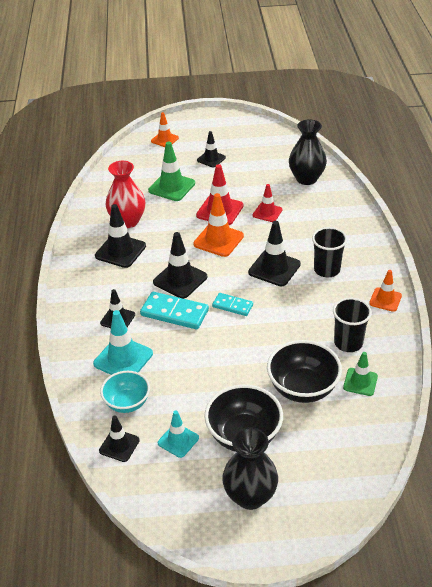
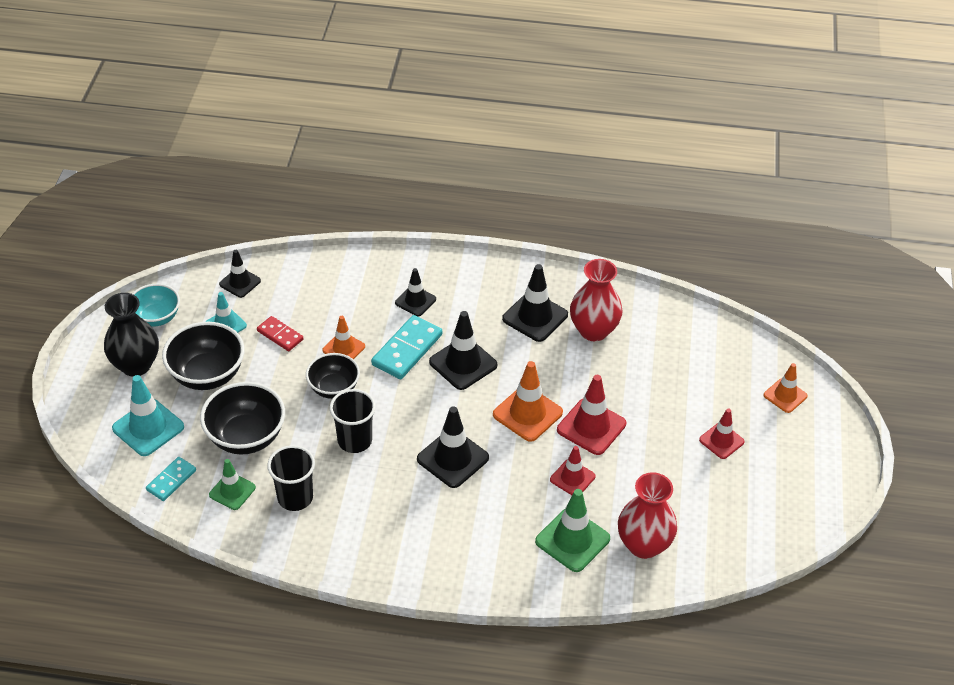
camera: 100 degrees right, 5 degrees up
(123, 359) = (352, 298): turquoise traffic cone -> turquoise traffic cone (148, 428)
(127, 403) = (290, 294): turquoise bowl -> turquoise bowl (156, 317)
(172, 187) = (660, 385): green traffic cone -> green traffic cone (572, 540)
(180, 397) = (280, 335): none -> red domino
(211, 159) = (721, 441): black traffic cone -> red traffic cone
(230, 347) = (334, 388): none -> black bowl
(232, 306) = (399, 403): turquoise domino -> turquoise domino (171, 480)
(306, 179) = (643, 545): black vase -> red vase
(327, 270) = (431, 513): black cup -> black cup (355, 441)
(385, 299) = (353, 559): orange traffic cone -> orange traffic cone (343, 348)

